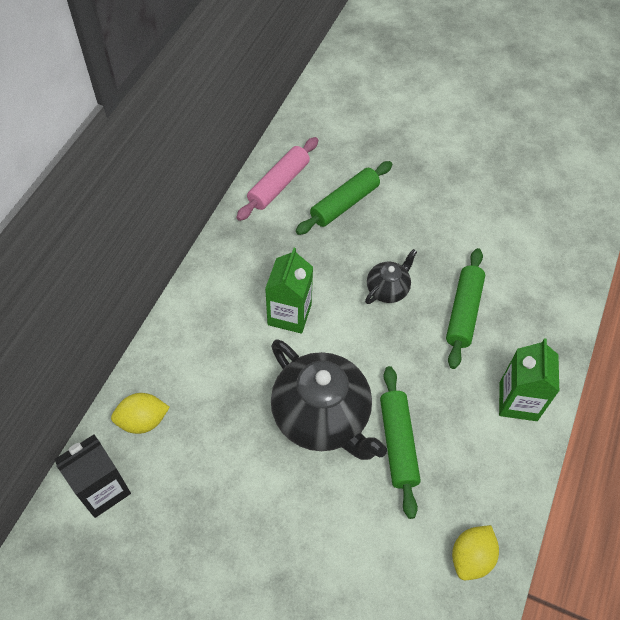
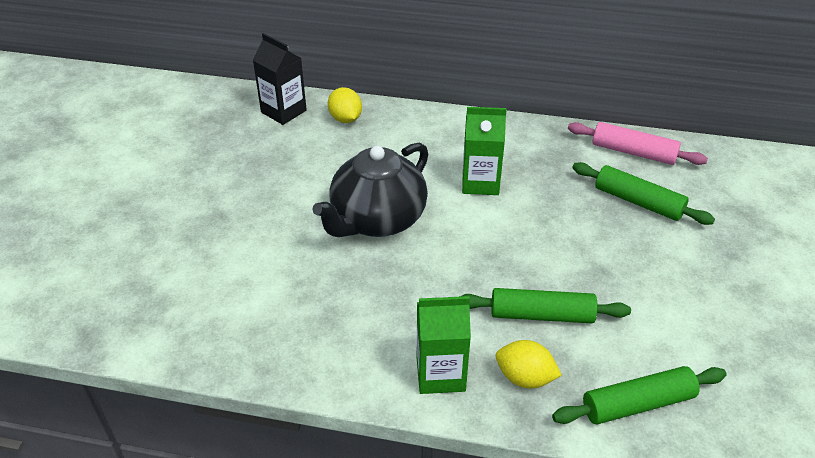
camera: 80 degrees right, 15 degrees down
(388, 289) = (543, 248): black teapot -> none
(398, 443) = (362, 276): green rolling pin -> green rolling pin (638, 404)
(471, 557) = (251, 344): yellow lemon -> yellow lemon (525, 378)

